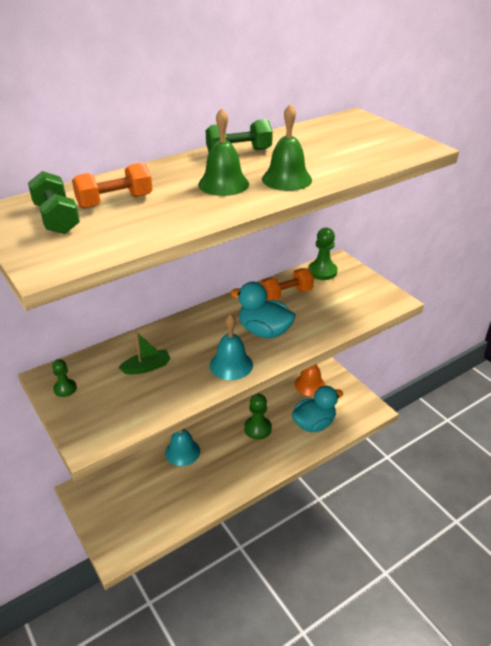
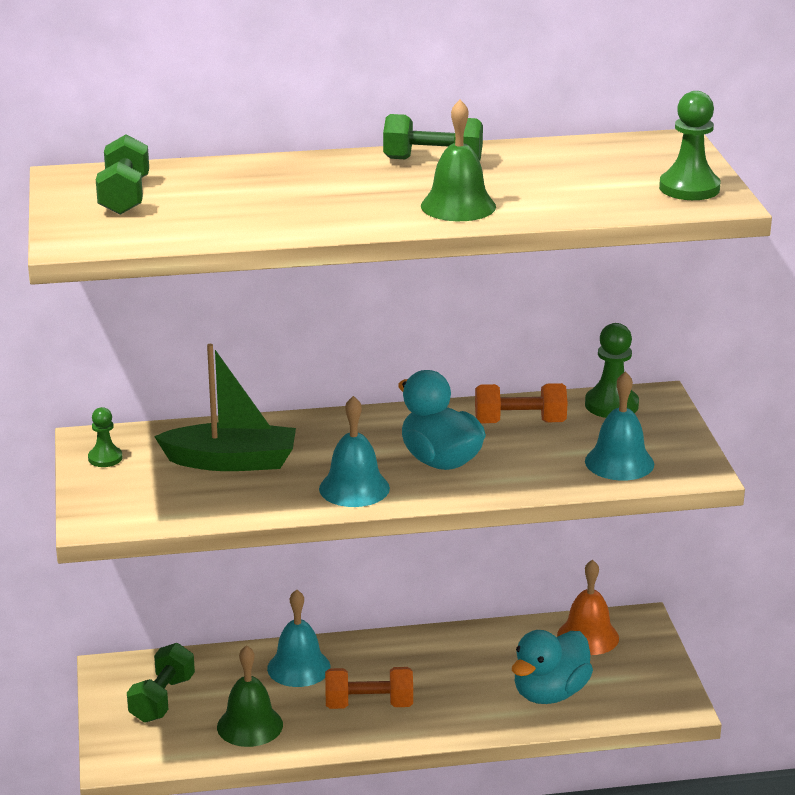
camera: 25 degrees right, 10 degrees down
(115, 201) = (208, 191): orange dumbbell -> orange dumbbell (369, 704)
(119, 500) = (162, 699): none -> green dumbbell
(147, 367) = (232, 461): green boat -> green boat, size x1.73
(223, 184) = (366, 196): green bell -> green bell (250, 725)
(257, 428) = (445, 672): green pawn -> green pawn (689, 188)
(314, 424) = (550, 693): turquoise duck -> turquoise duck turned 135 degrees clockwise
(354, 305) = (619, 462): none -> turquoise bell

